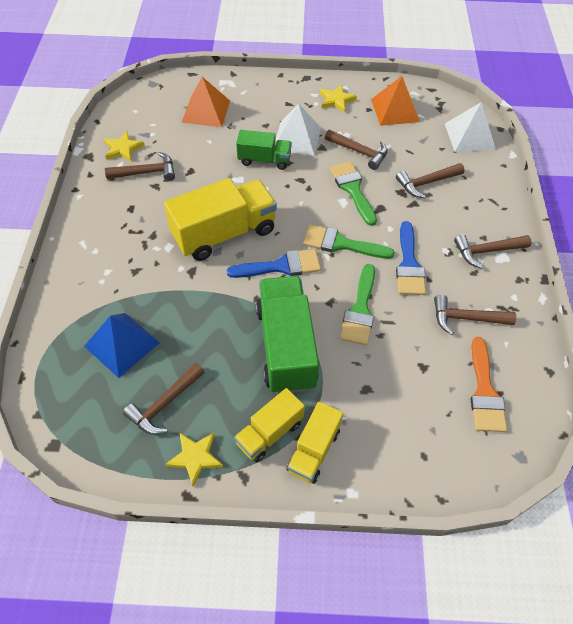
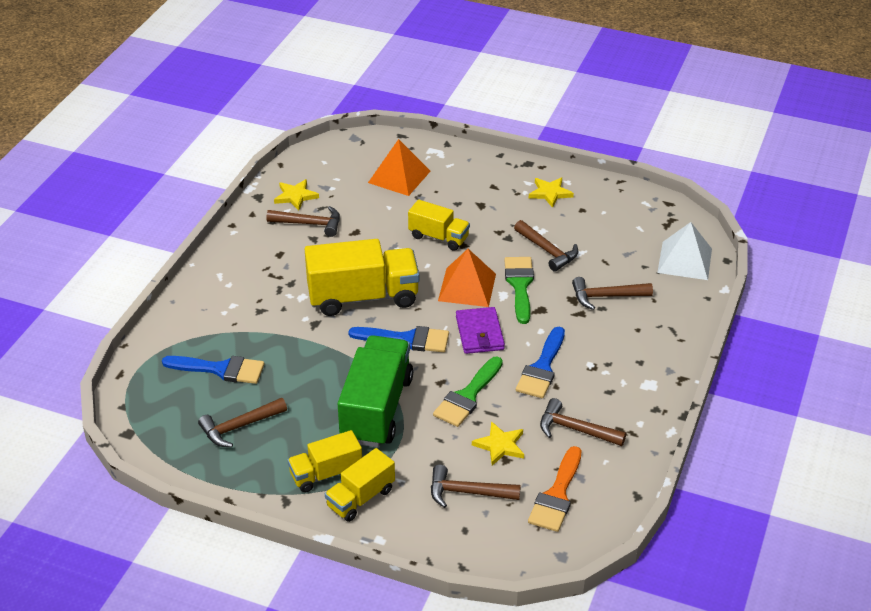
camera: 20 degrees right, 15 degrees down
(121, 344) = (221, 369): blue pyramid -> blue brush
(195, 457) = (248, 475): yellow star -> yellow star (500, 445)
(264, 160) = (438, 237): green truck -> yellow truck
(297, 138) = (485, 223): white pyramid -> none
(341, 244) = (479, 333): green brush -> purple wallet
(395, 110) = (612, 217): orange pyramid -> orange pyramid (467, 287)
(487, 251) = (635, 375): brown hammer -> brown hammer (467, 492)

